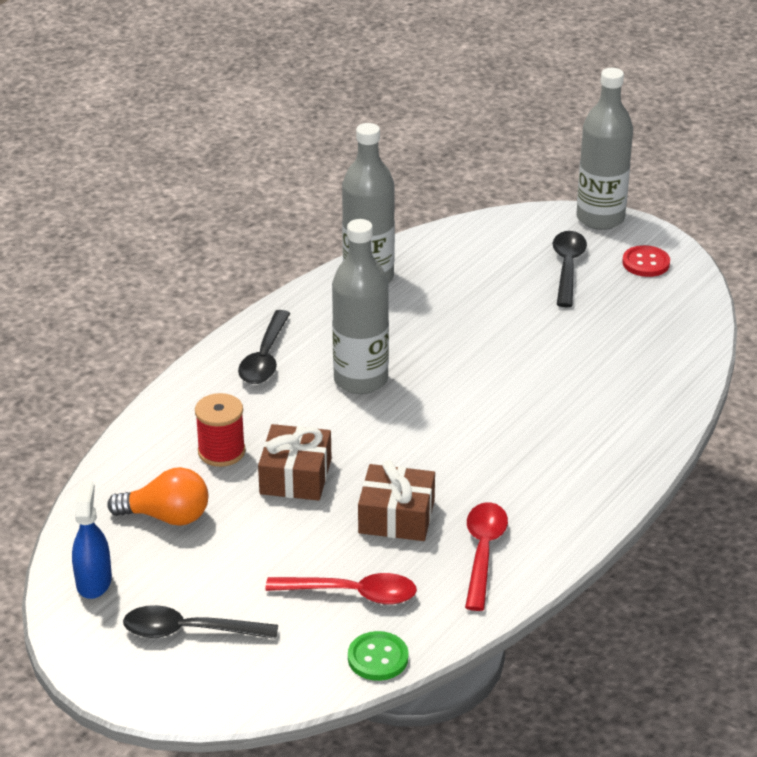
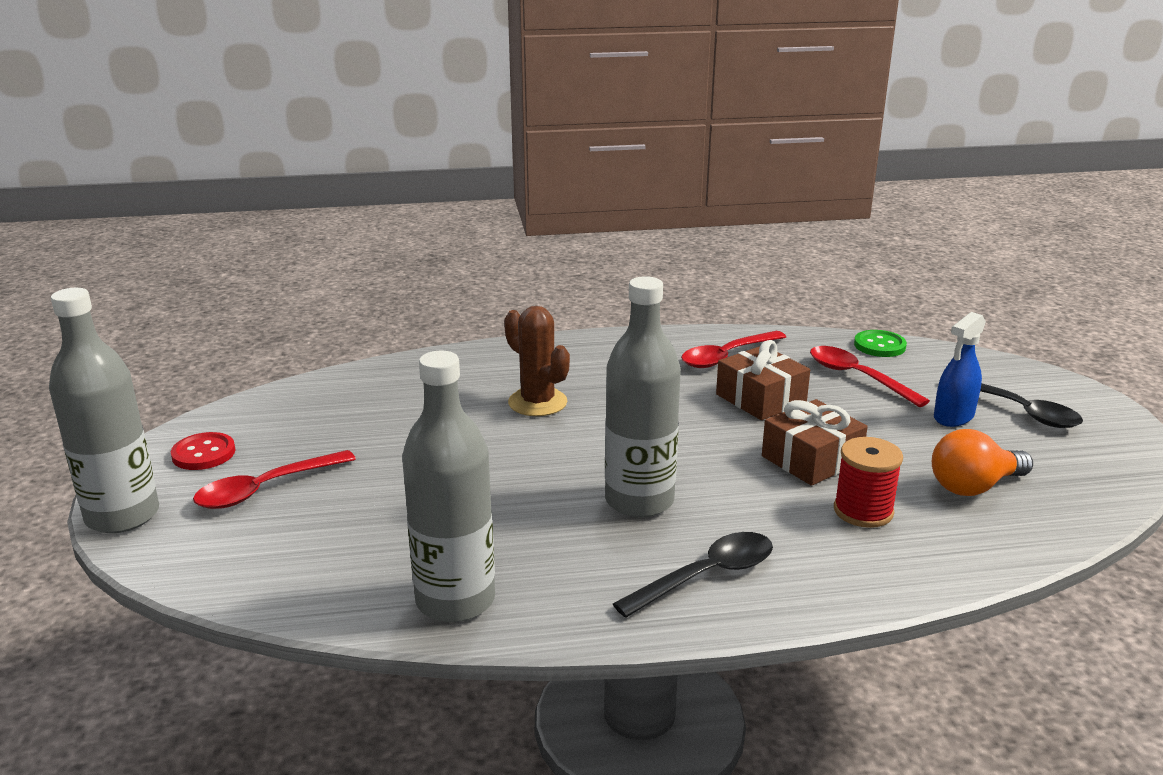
camera: 135 degrees left, 10 degrees down
(94, 581) = (1089, 473): blue spray bottle -> blue spray bottle (953, 417)
(167, 517) = (974, 486): orange light bulb -> orange light bulb turned 75 degrees counterclockwise
(539, 413) = (537, 402): none -> brown cactus
(567, 268) = (266, 489): black spoon -> red spoon

